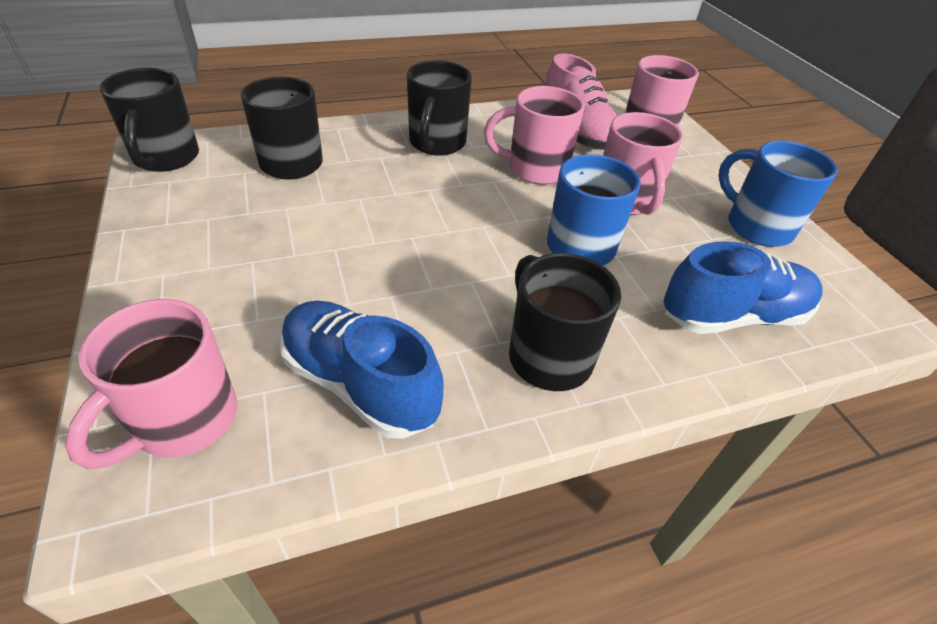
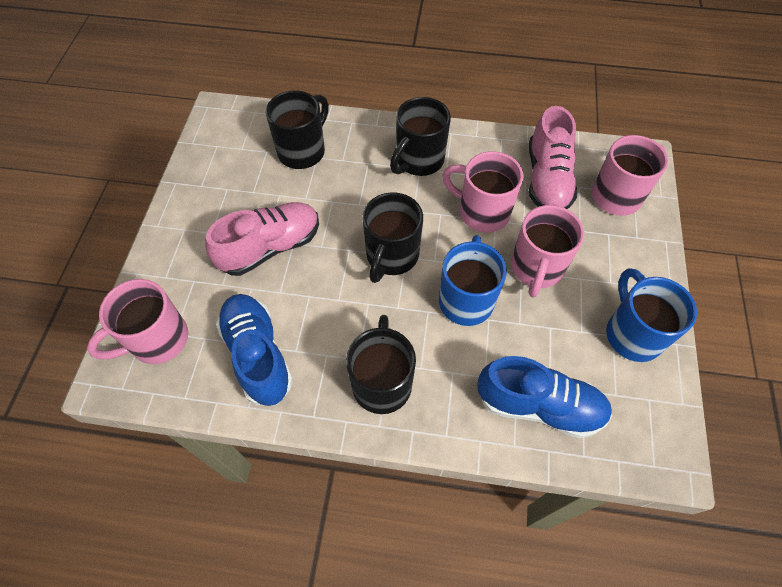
camera: 30 degrees right, 15 degrees up
(165, 158) = (222, 123): black mug -> black mug (391, 256)
(306, 261) = (270, 247): none -> pink shoe

